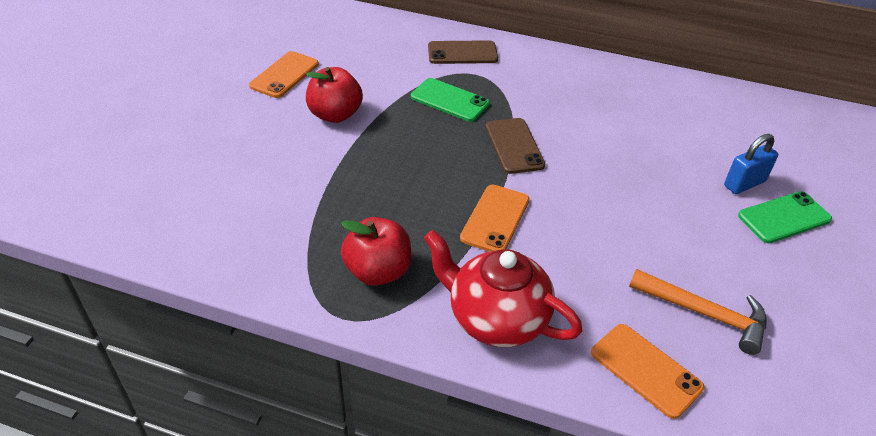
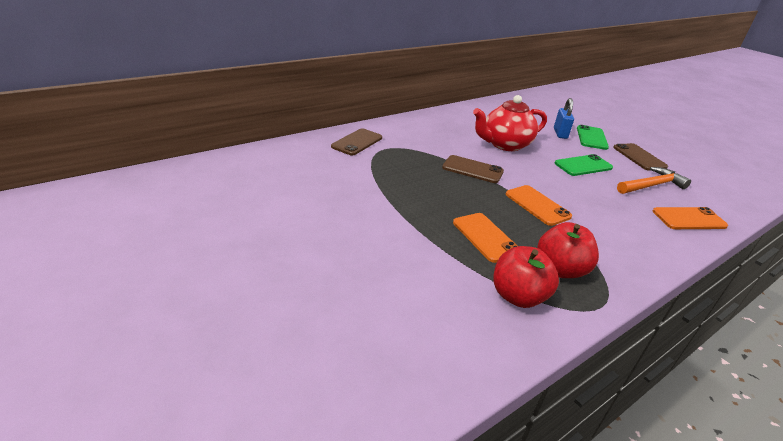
camera: 55 degrees left, 10 degrees down
(284, 75) = (280, 212): orange phone -> orange phone (485, 237)
(335, 115) = (364, 212): red apple -> red apple (518, 296)
(450, 100) = (402, 167): green phone -> green phone (583, 166)
(496, 319) = (630, 245): red teapot -> red teapot (505, 145)
(793, 283) = (639, 157): none -> brown phone

